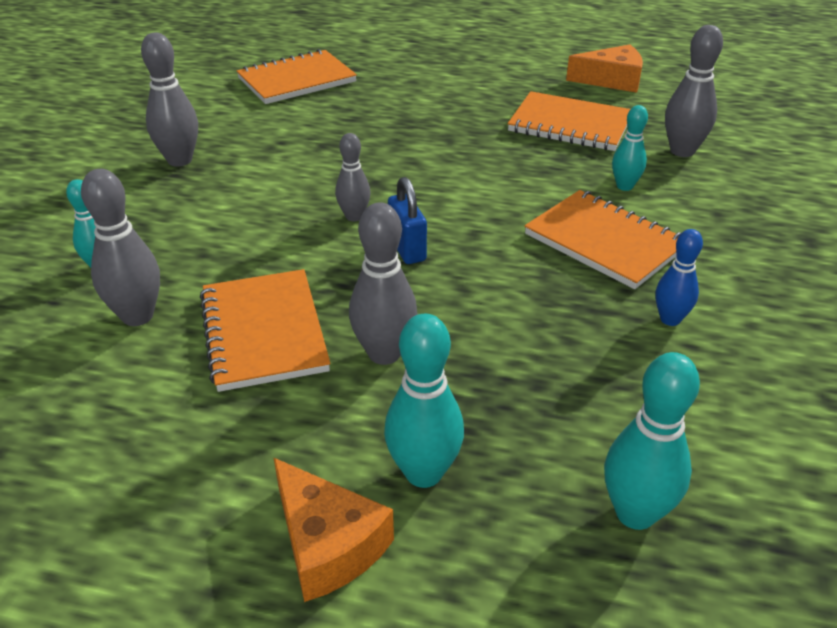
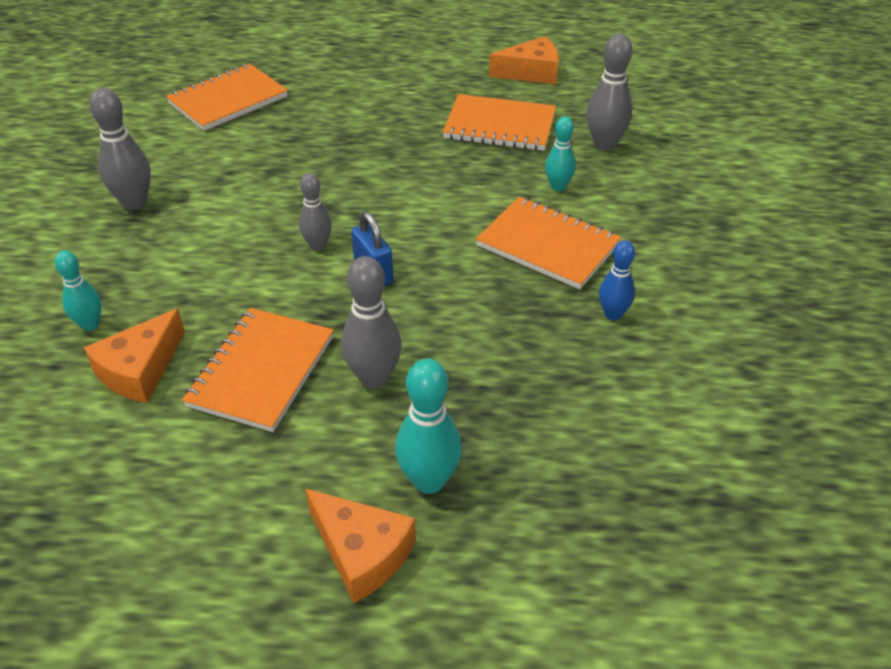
camera: 10 degrees left, 5 degrees up
(137, 316) = (140, 370): grey bowling pin -> orange cheese
(264, 332) = (261, 371): orange notebook -> orange notebook turned 45 degrees clockwise
(635, 513) = (605, 490): turquoise bowling pin -> none

